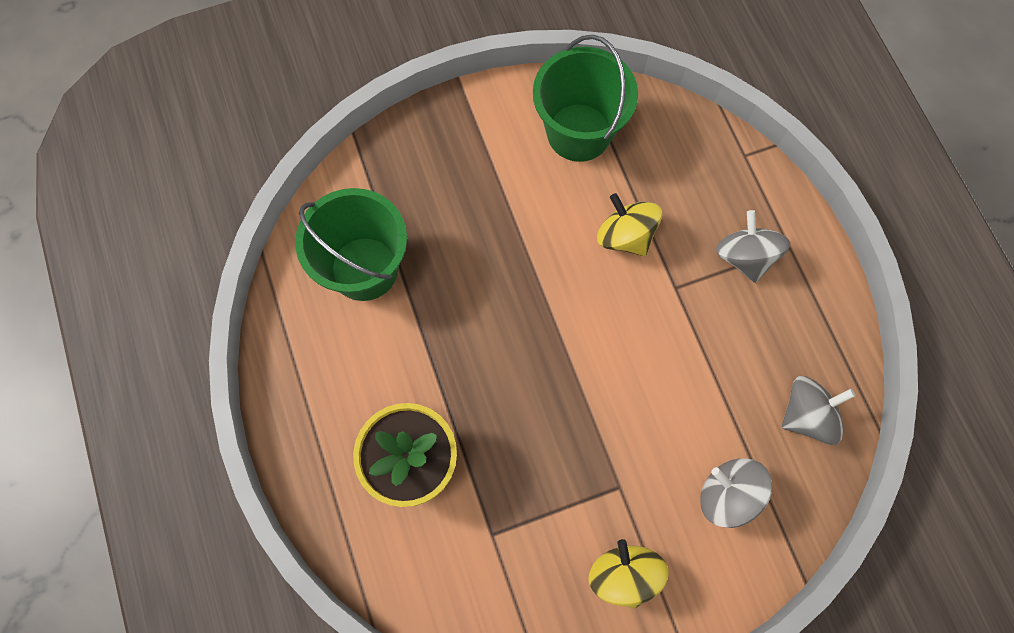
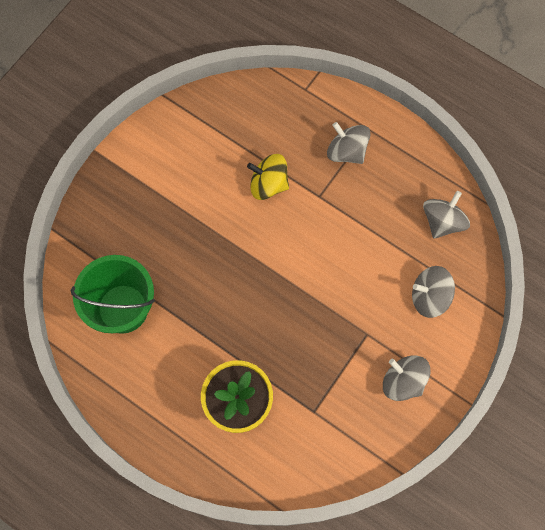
camera: 35 degrees left, 0 degrees up
(579, 132) = (195, 138): green bucket -> none
(624, 575) = (403, 381): yellow spinning top -> grey spinning top

